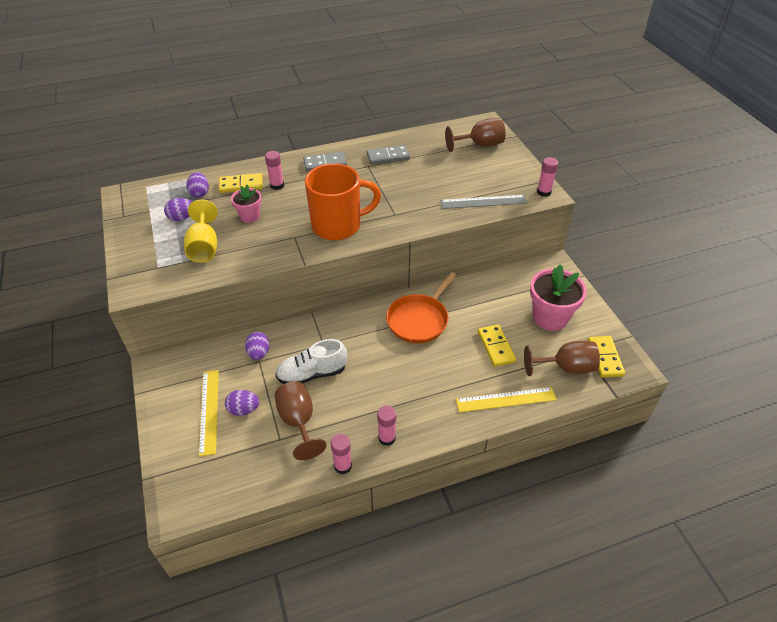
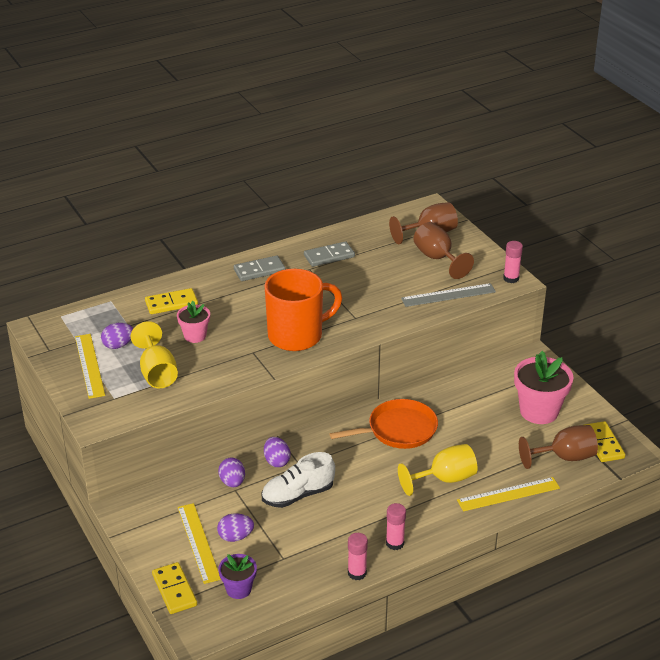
camera: 10 degrees left, 10 degrees down
(150, 234) = (89, 365): none -> yellow ruler
(200, 193) = (127, 317): purple egg -> purple egg (276, 461)
(228, 467) = (238, 589): none -> purple flower pot
(277, 185) = (213, 300): pink glue stick -> none
(298, 422) = (298, 540): brown goblet -> brown goblet (437, 258)
(419, 320) = (398, 430): orange pan -> orange pan turned 135 degrees counterclockwise
(449, 375) = (444, 479): none -> yellow goblet
(496, 347) = (487, 446): yellow domino -> yellow domino (174, 590)

